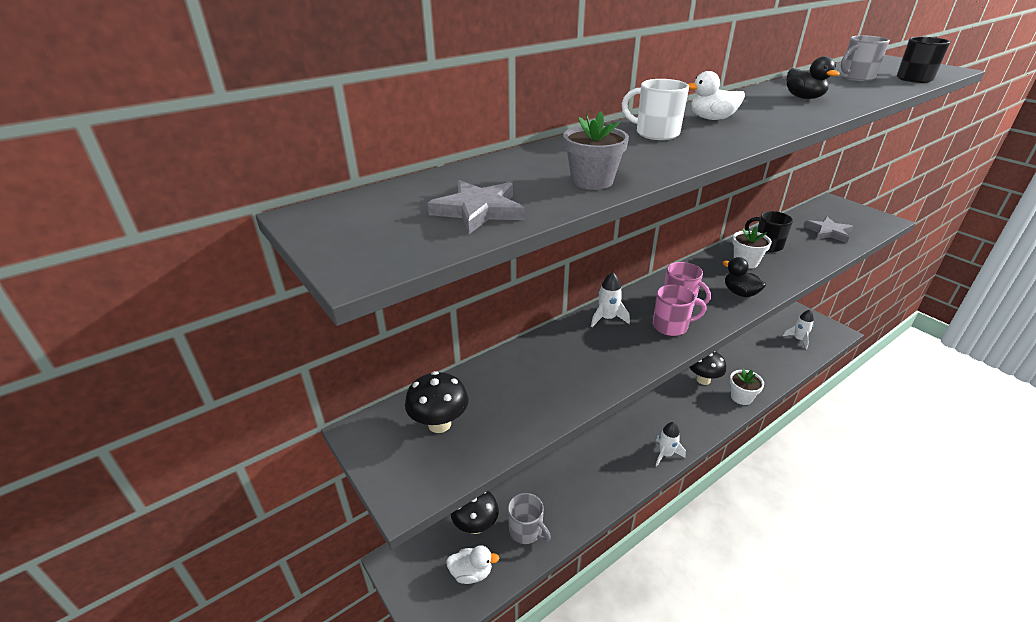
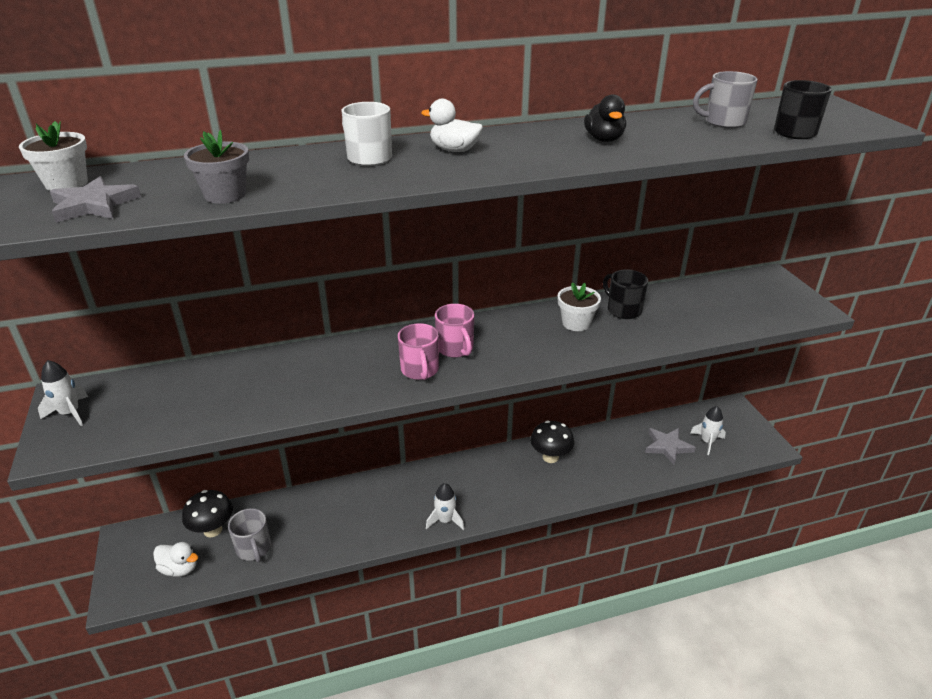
camera: 20 degrees right, 0 degrees up
(439, 424) = (126, 404): black mushroom -> none
(607, 318) = (365, 348): white rocket -> white rocket (70, 413)
(671, 326) = (420, 370): pink mug -> pink mug turned 60 degrees clockwise
(740, 293) = (531, 354): black duck -> none
(741, 397) = (579, 486): white flower pot -> white flower pot (66, 184)
(828, 232) = (718, 310): grey star -> grey star (667, 447)

